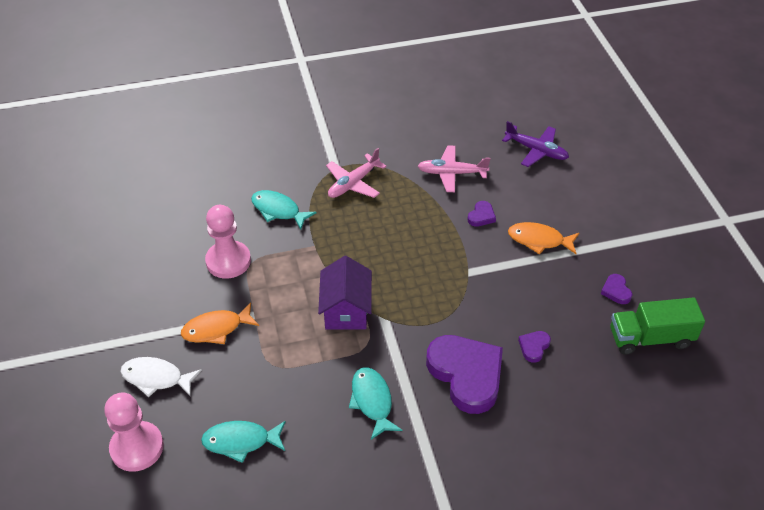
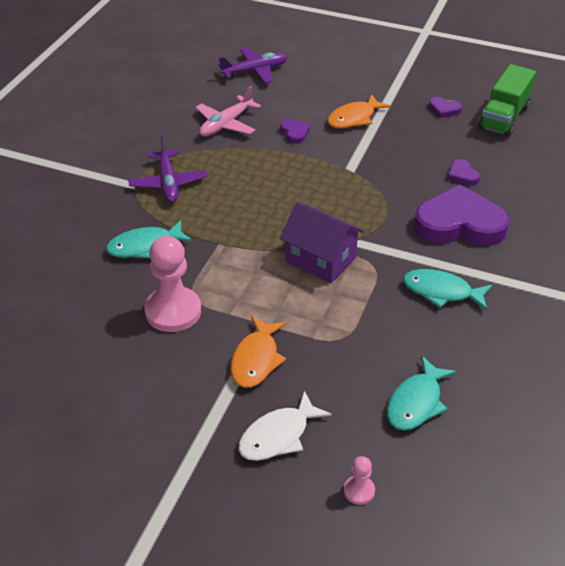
camera: 55 degrees left, 5 degrees down
(137, 447) = (359, 491): pink pawn -> pink pawn, size x0.47
(353, 183) = (168, 183): pink plane -> purple plane

